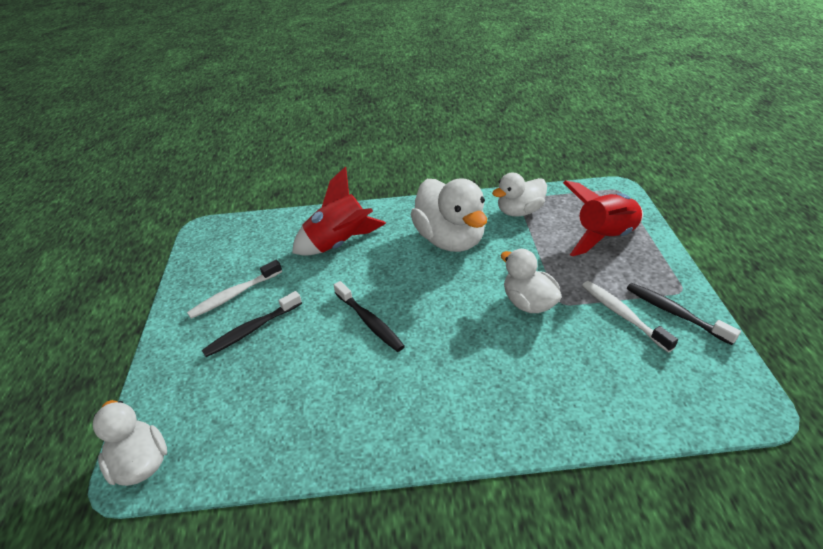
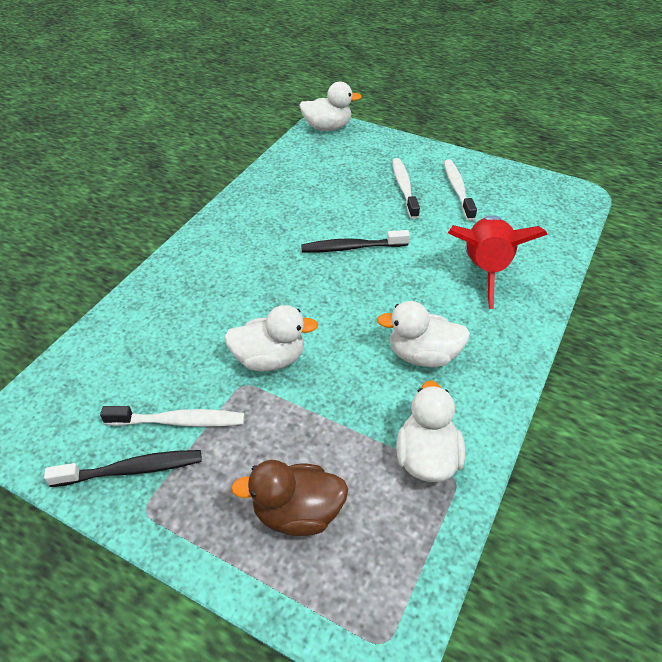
camera: 120 degrees right, 5 degrees up
(251, 330) = (404, 188): black toothbrush -> white toothbrush
(450, 239) = (422, 355): white duck -> white duck, size x0.63
(604, 237) = (297, 513): red rocket -> brown duck

